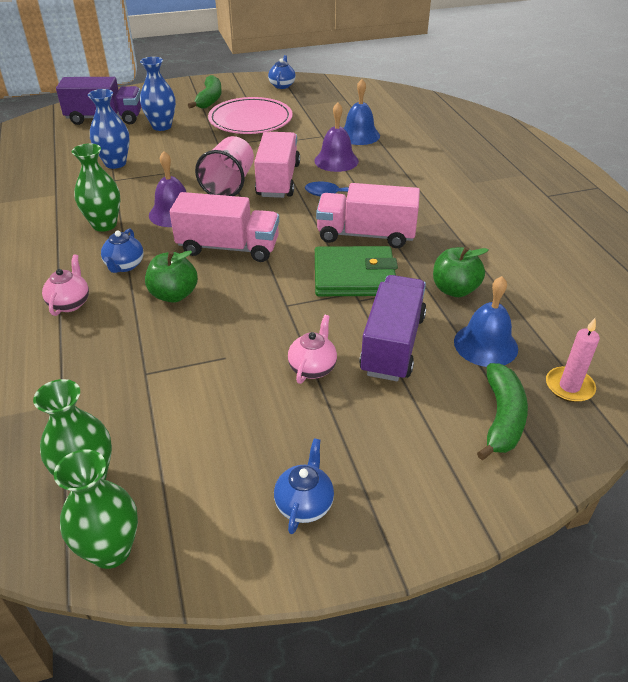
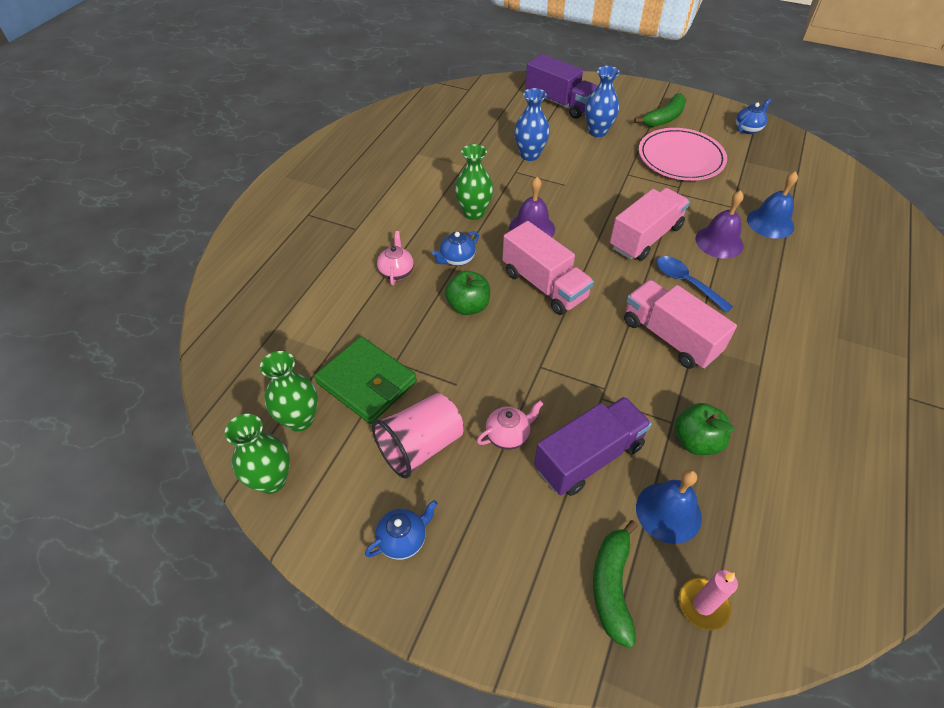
camera: 40 degrees right, 10 degrees up
(70, 303) = (396, 272): pink teapot -> pink teapot turned 45 degrees counterclockwise
(229, 184) = (600, 221): pink cup -> pink cup (420, 446)
(354, 276) = (619, 373): green wallet -> green wallet (366, 382)
(502, 418) = (612, 586): green banana -> green banana turned 135 degrees clockwise

